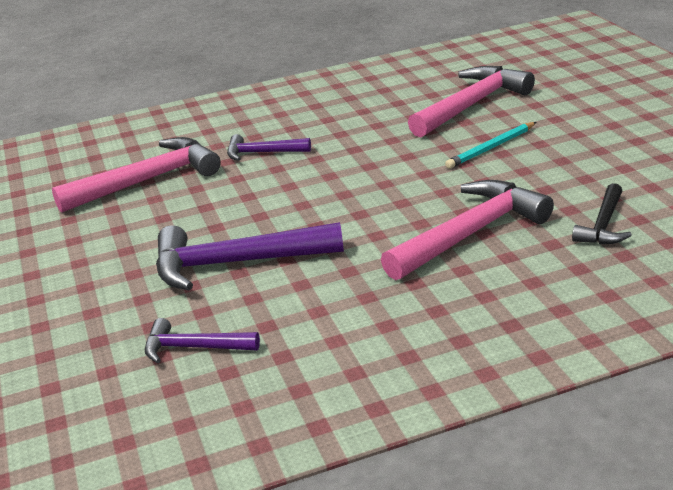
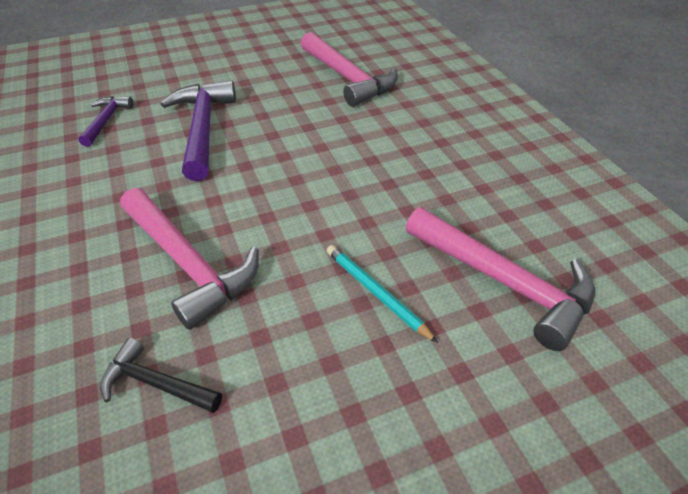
camera: 85 degrees right, 15 degrees up
(263, 153) = (388, 128): purple hammer -> none

